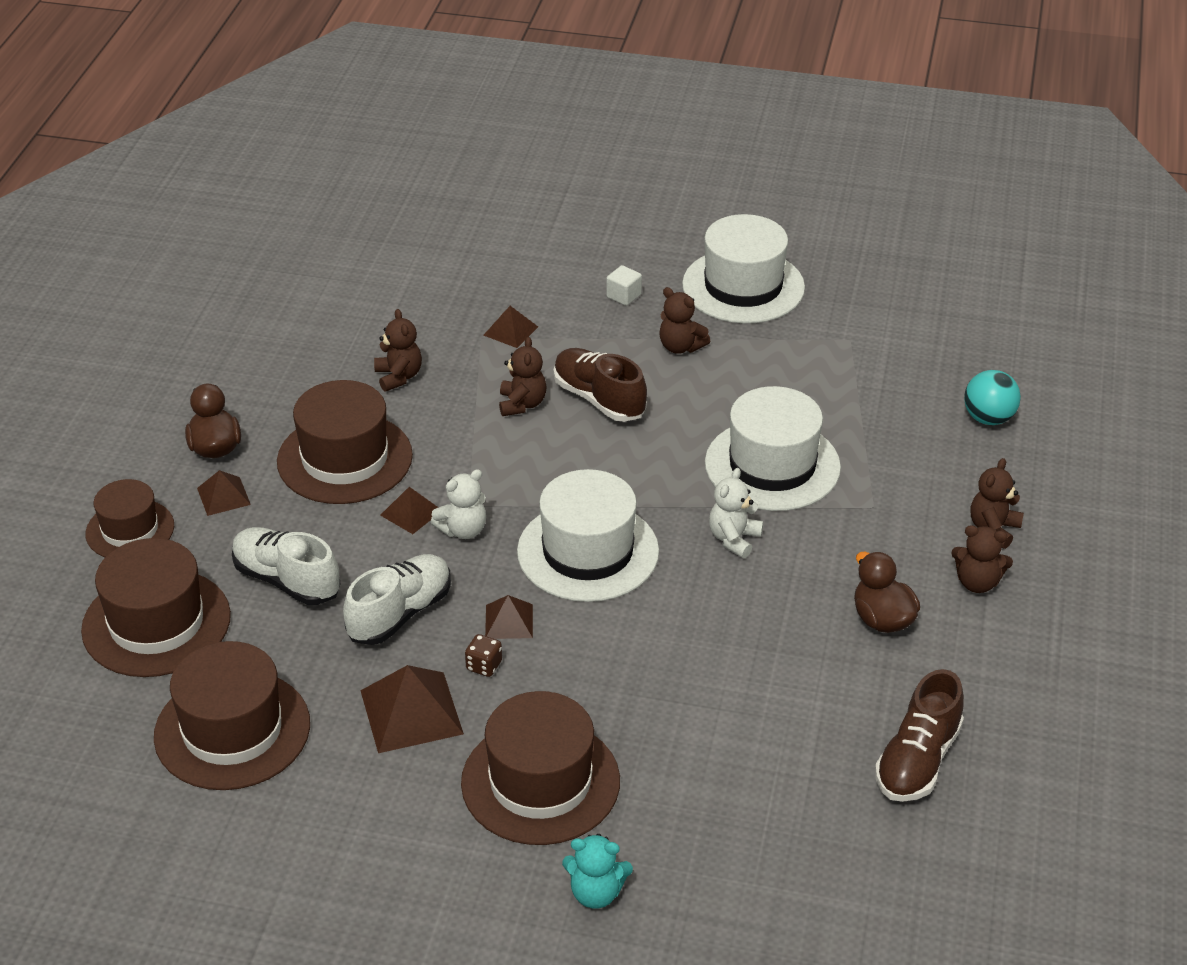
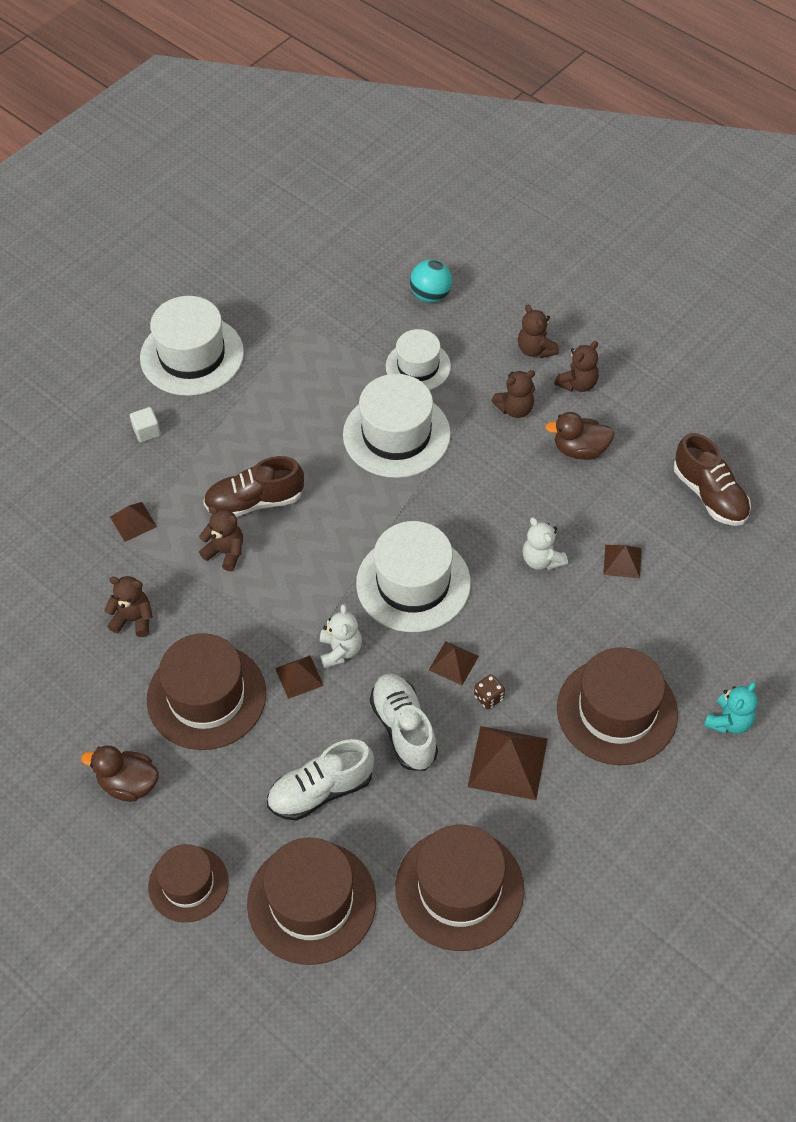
camera: 60 degrees left, 15 degrees up
(223, 496) = (193, 799): brown pyramid -> brown pyramid (622, 561)
(680, 347) = (232, 425): brown teddy bear -> brown teddy bear (515, 409)
(734, 539) = (455, 492): white teddy bear -> white teddy bear (542, 560)
(880, 446) = (418, 366): none -> white hat

